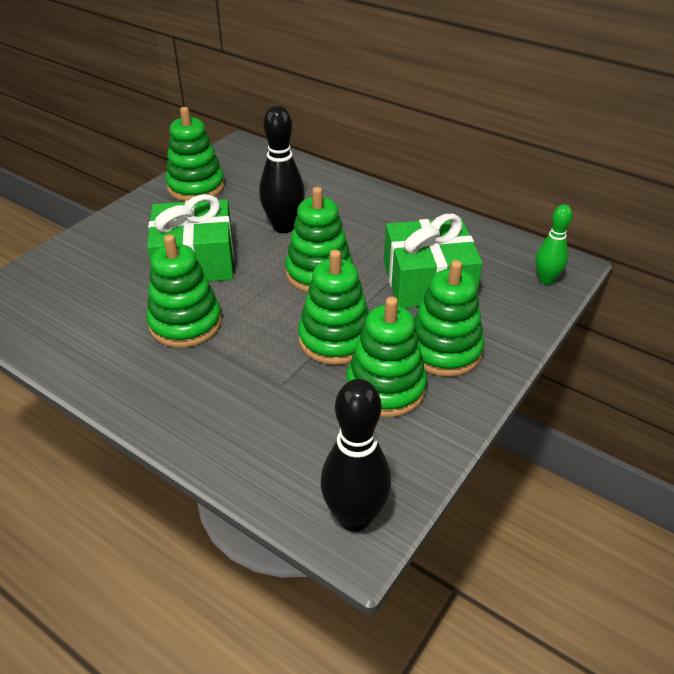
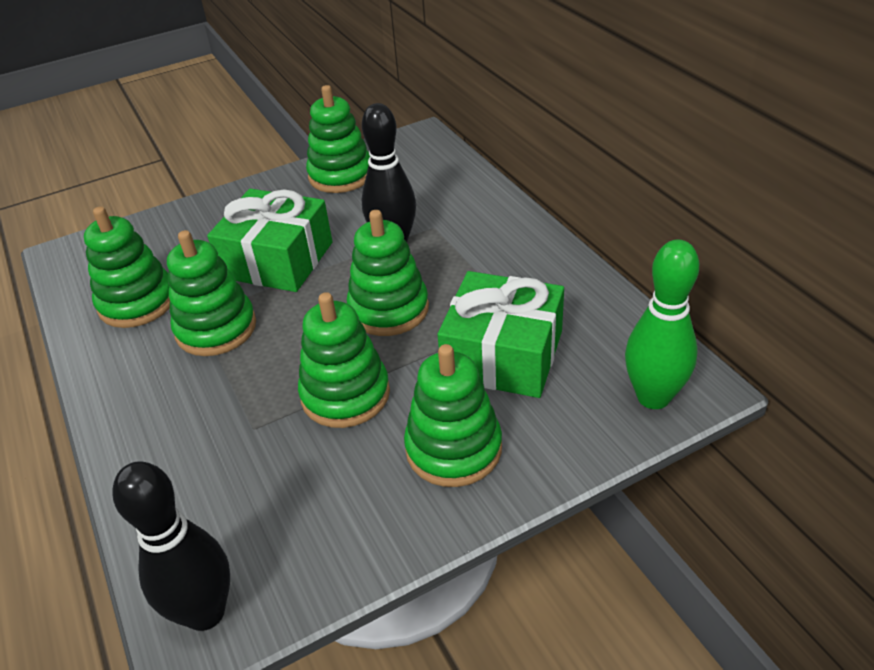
camera: 30 degrees right, 0 degrees up
(385, 388) = (353, 472): green stacking toy -> green stacking toy (137, 302)
(546, 280) = (653, 397): green bowling pin -> green bowling pin, size x1.60

